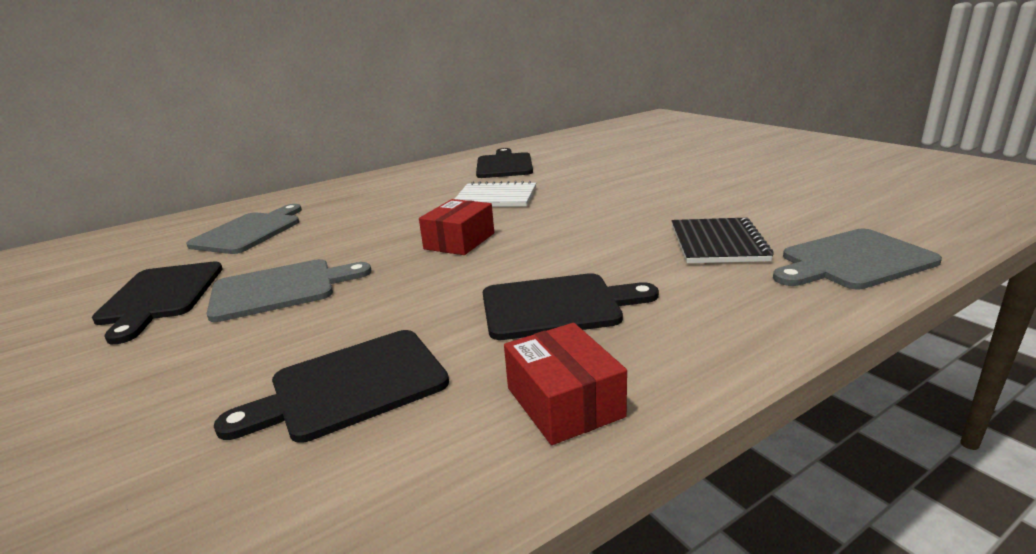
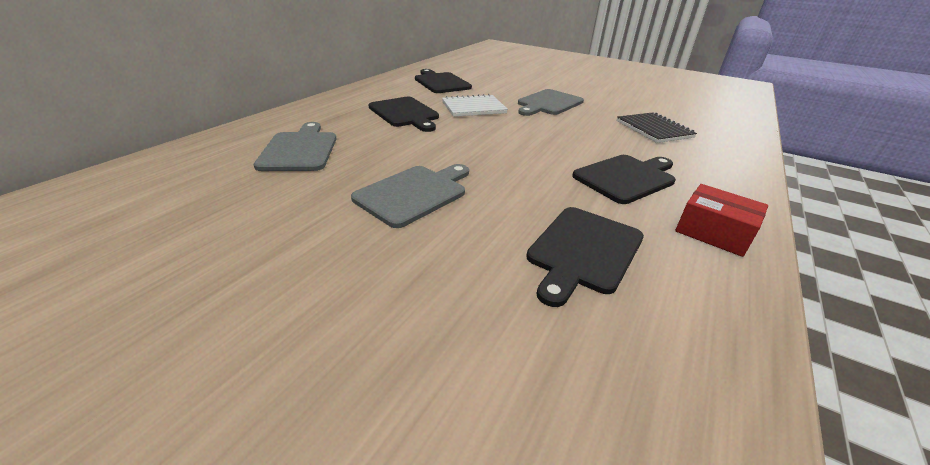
camera: 30 degrees left, 10 degrees up
(160, 296) = (306, 216): black cutting board -> black cutting board (405, 113)
(459, 241) = (497, 142): red box -> none
(853, 261) = (727, 133): grey cutting board -> grey cutting board (548, 103)

